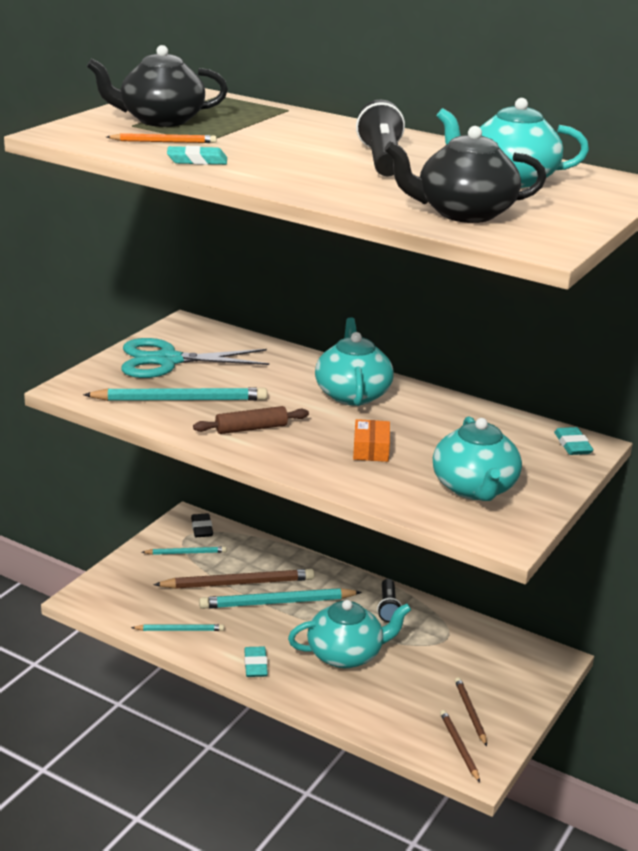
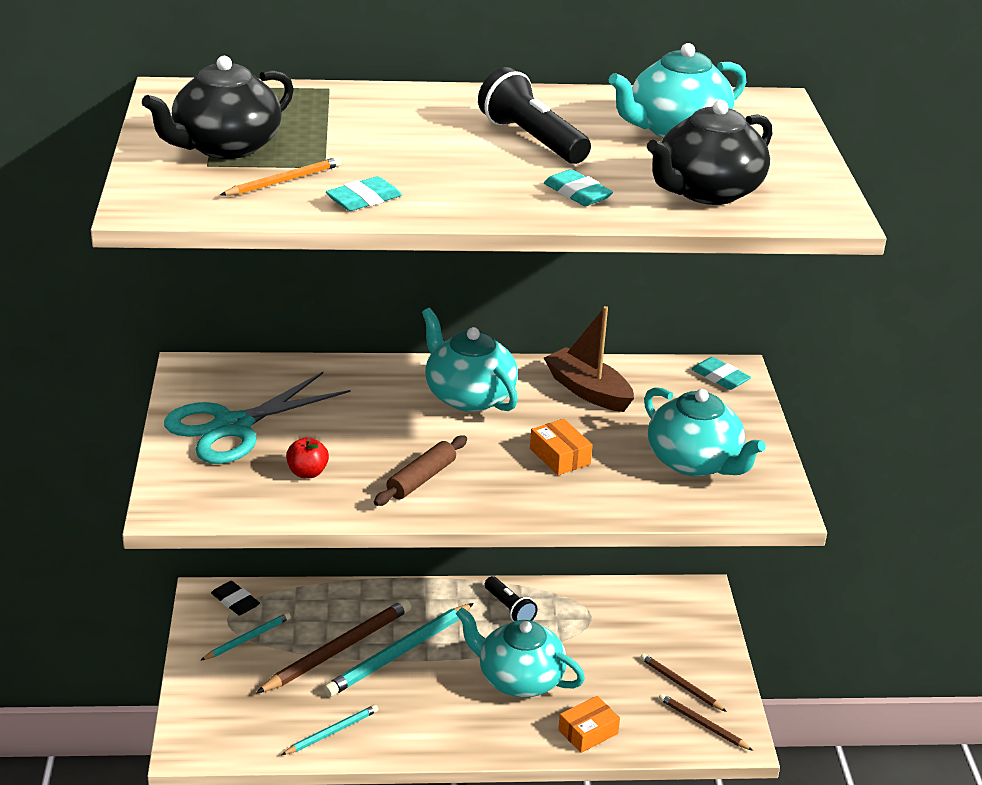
camera: 35 degrees left, 5 degrees up
(180, 399) = (307, 472): turquoise pencil -> red apple
(255, 665) = (445, 733): turquoise eraser -> turquoise eraser (577, 193)
(346, 654) = (519, 679): turquoise teapot -> turquoise teapot turned 105 degrees counterclockwise
(361, 711) = (588, 732): none -> orange box
(449, 419) = (588, 391): none -> brown boat

